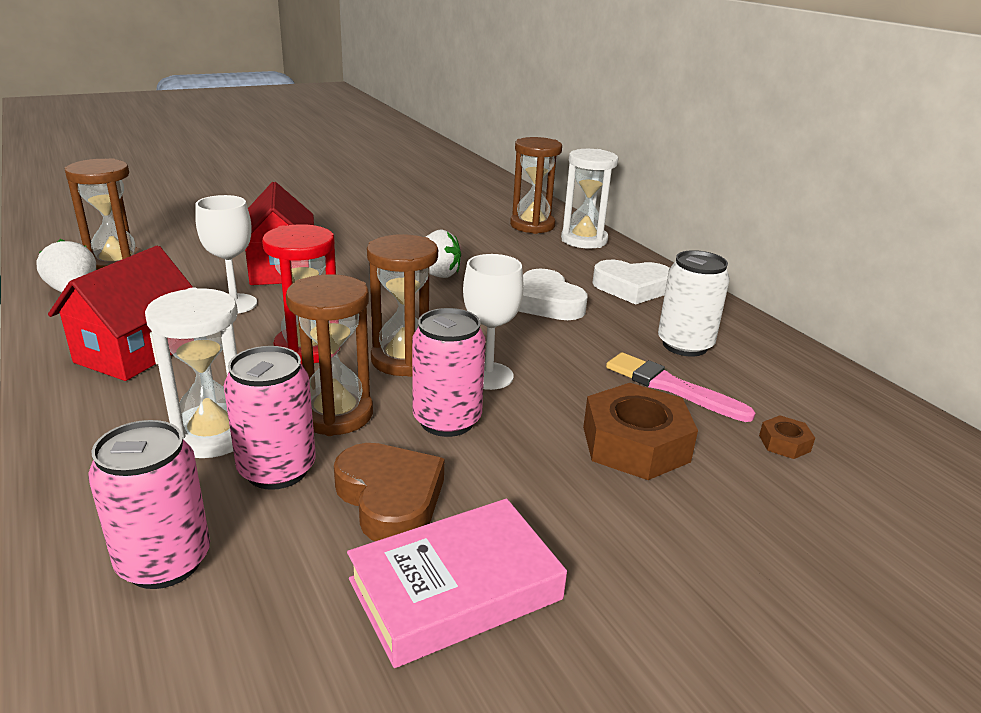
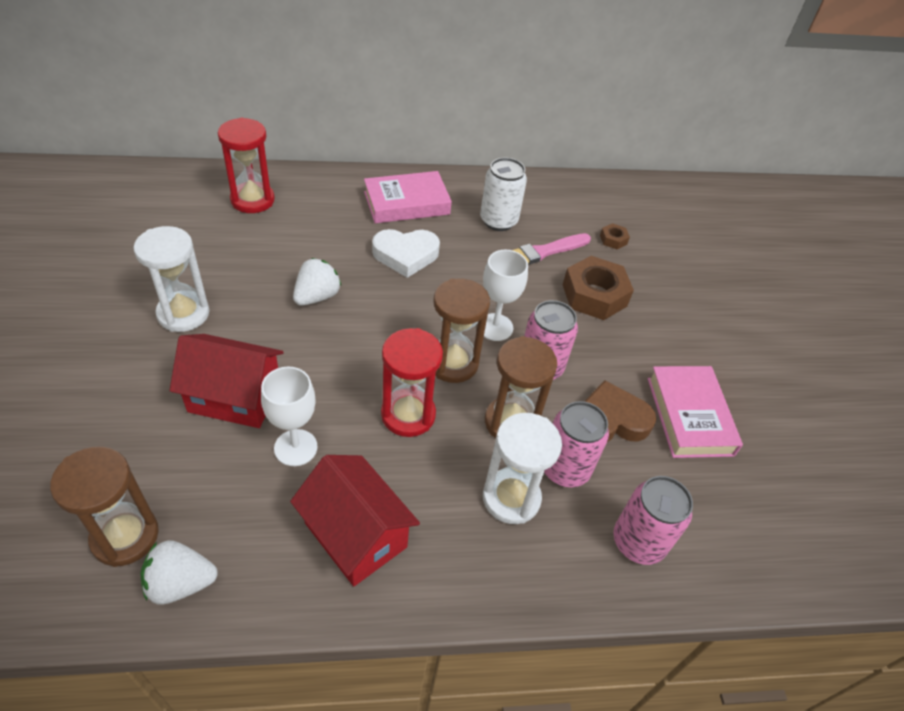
camera: 70 degrees left, 20 degrees up
(532, 225) = (252, 200): brown hourglass -> red hourglass
(584, 240) = (306, 186): white hourglass -> white hourglass (183, 314)
(632, 288) = (406, 203): white heart -> pink book

